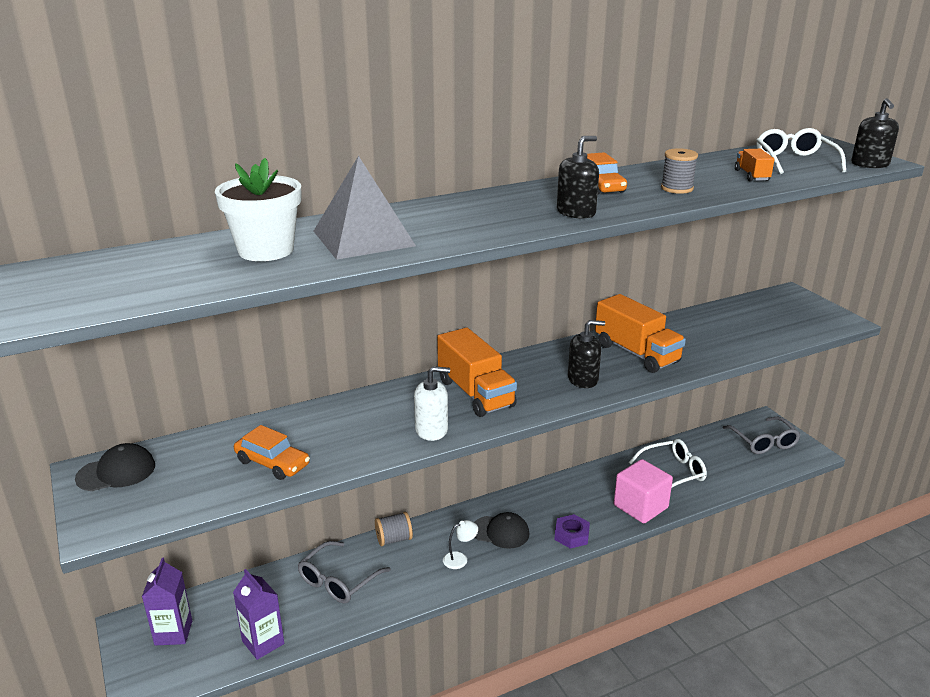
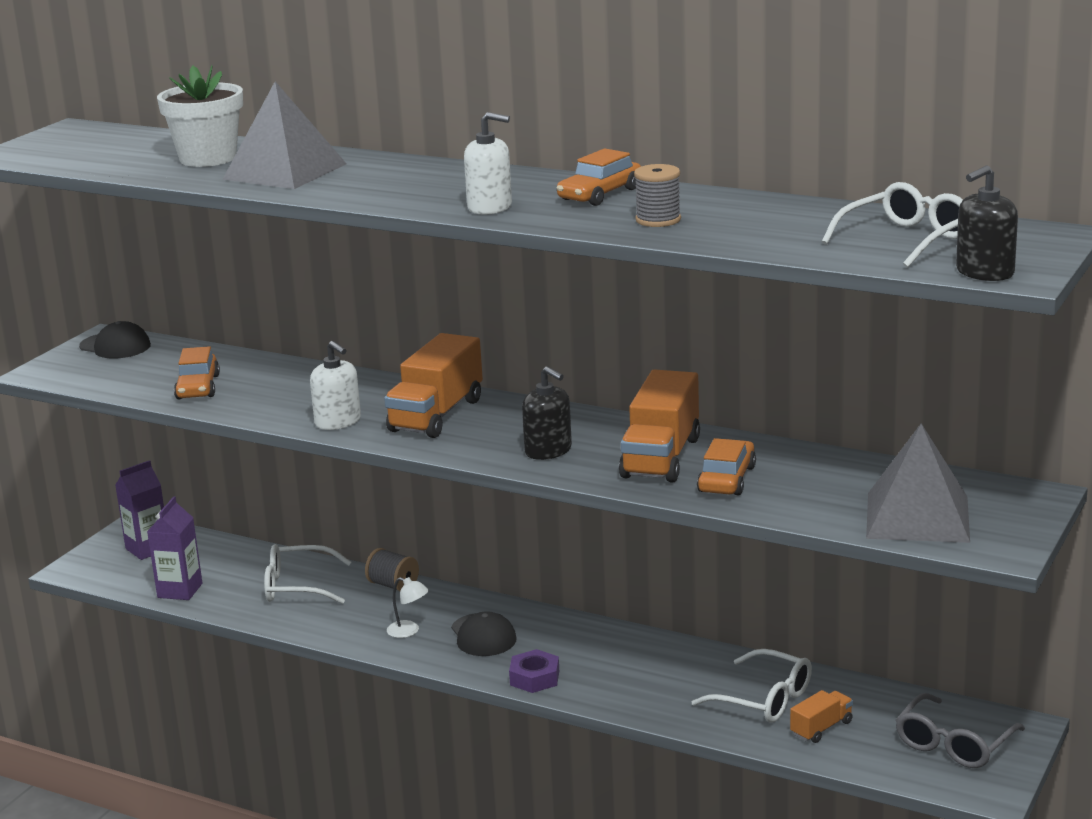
camera: 55 degrees right, 5 degrees down
(338, 581) = (297, 586): grey glasses -> white glasses
(576, 212) = (490, 207): black soap dispenser -> white soap dispenser
(640, 506) = (653, 701): pink cube -> none
(688, 348) = (727, 479): none -> orange car
(752, 175) = (787, 235): orange truck -> orange truck (821, 728)
(787, 323) = (917, 517): none -> grey pyramid

